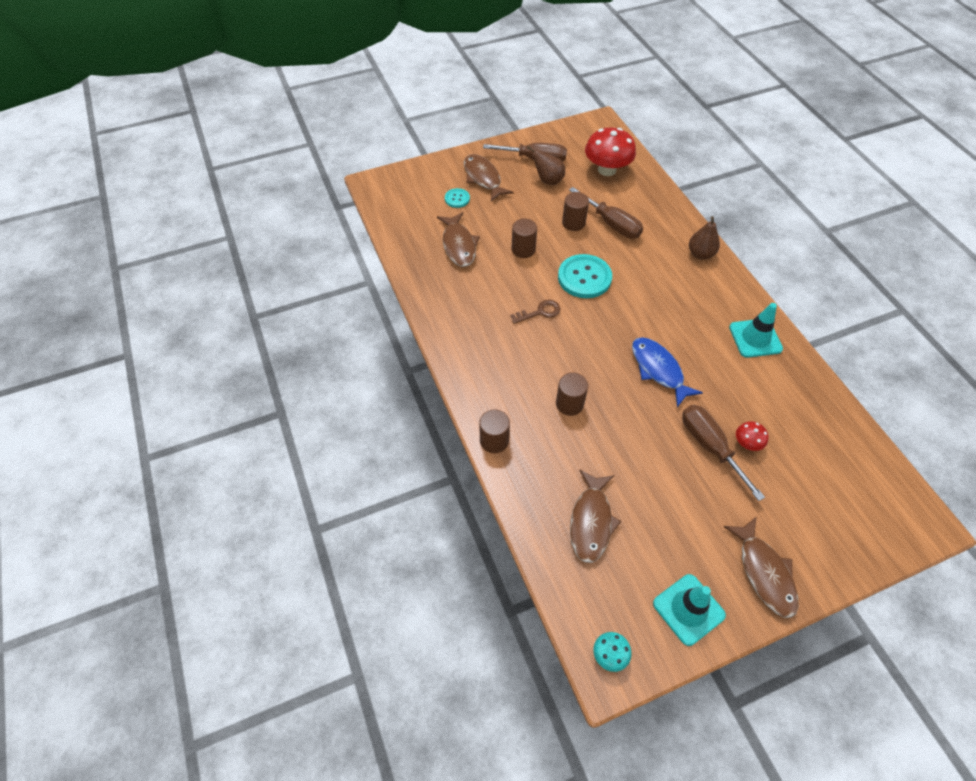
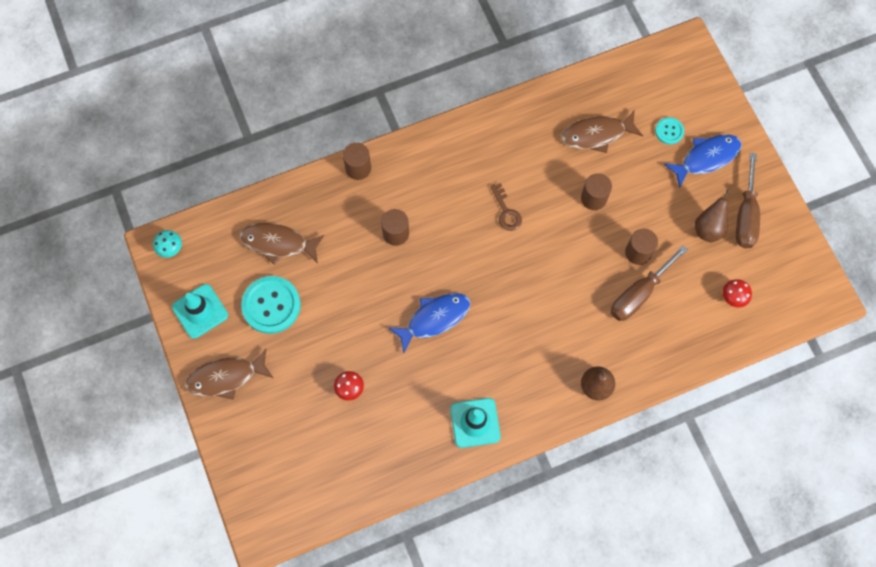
camera: 90 degrees right, 15 degrees up
(483, 178) = (706, 158): brown fish -> blue fish
(584, 277) = (555, 258): turquoise button -> turquoise button (271, 305)
(607, 170) = (733, 297): red mushroom -> red mushroom, size x0.47
(710, 446) = (347, 354): brown screwdriver -> none

